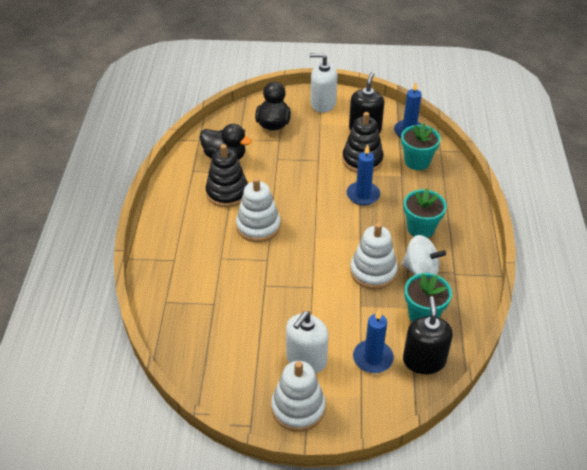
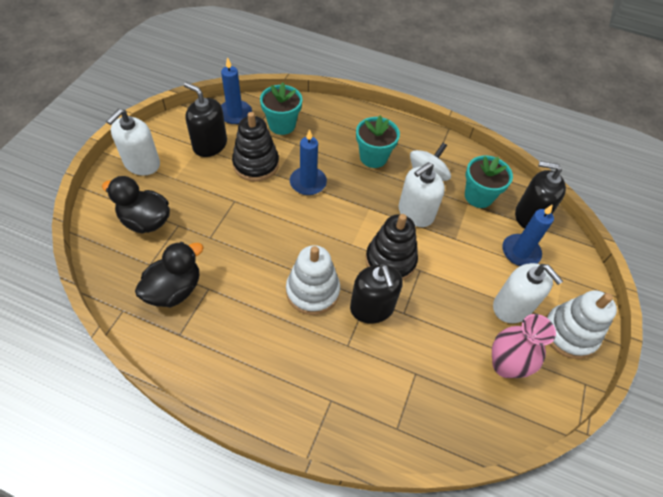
camera: 75 degrees left, 10 degrees up
(227, 193) = (241, 306): black stacking toy -> black stacking toy (390, 260)
(245, 362) = (505, 365): none -> pink vase
(260, 264) = (372, 308): none -> black soap dispenser
(373, 271) = (415, 213): white stacking toy -> white soap dispenser

